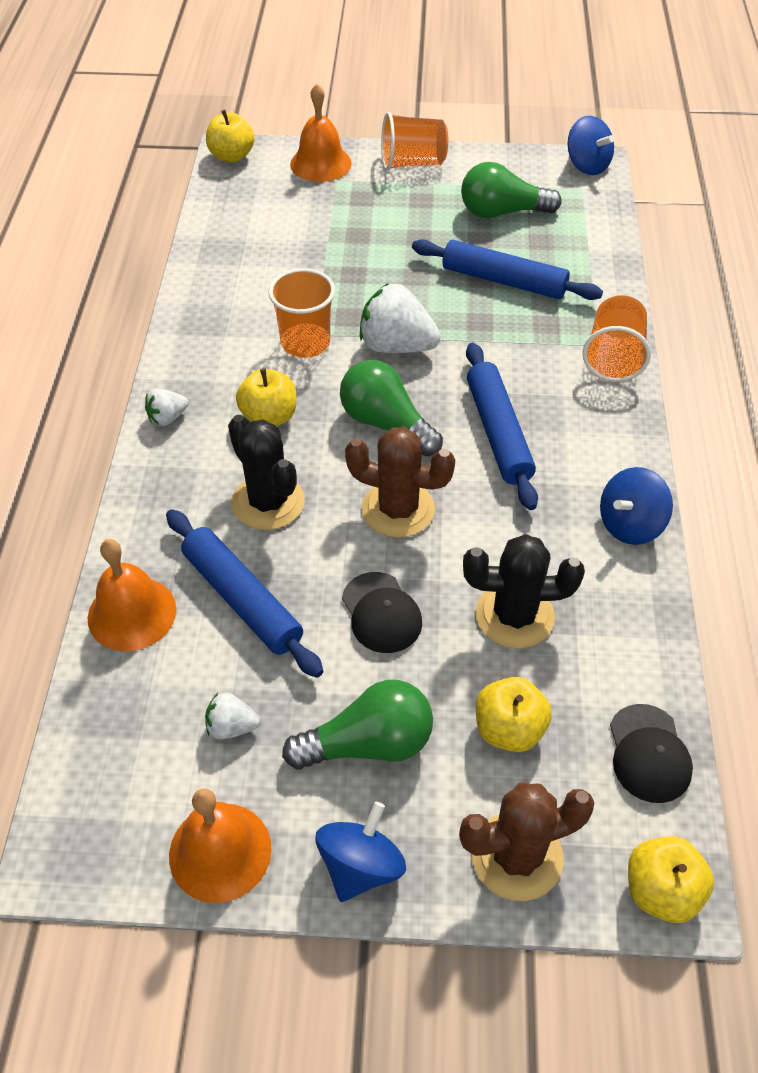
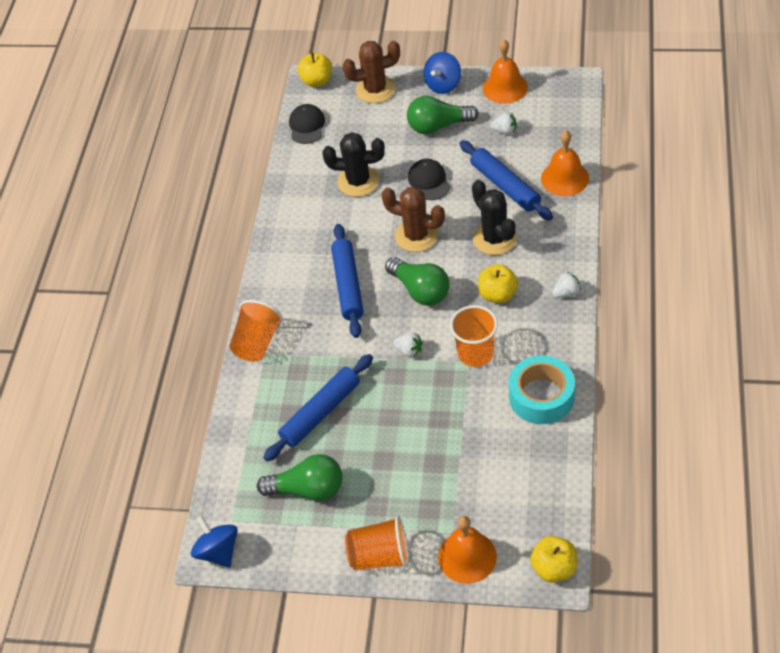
camera: 170 degrees left, 0 degrees up
(223, 296) = (541, 396): none -> turquoise tape
(396, 346) = (409, 351): white strawberry -> white strawberry, size x0.51
(504, 280) = (321, 412): blue rolling pin -> blue rolling pin turned 75 degrees counterclockwise
(509, 729) = (370, 133): yellow apple -> none
(630, 524) = (282, 229): blue spinning top -> none

